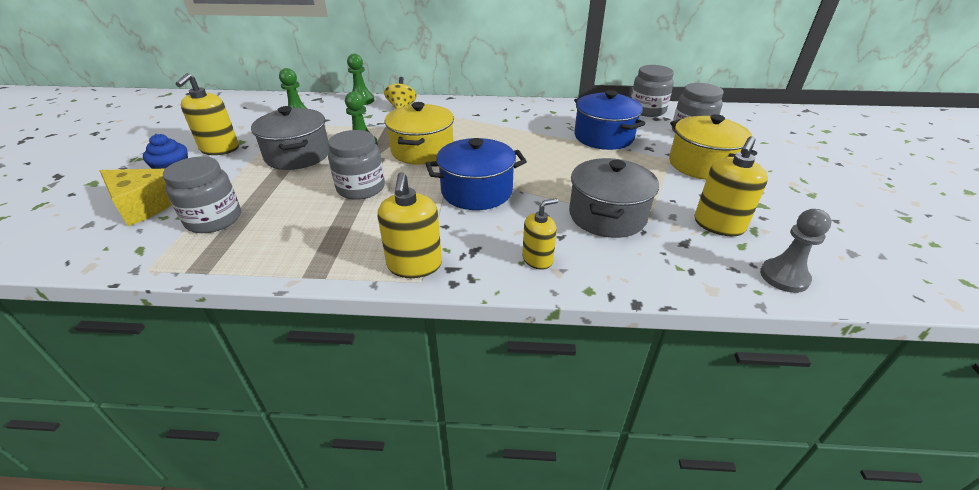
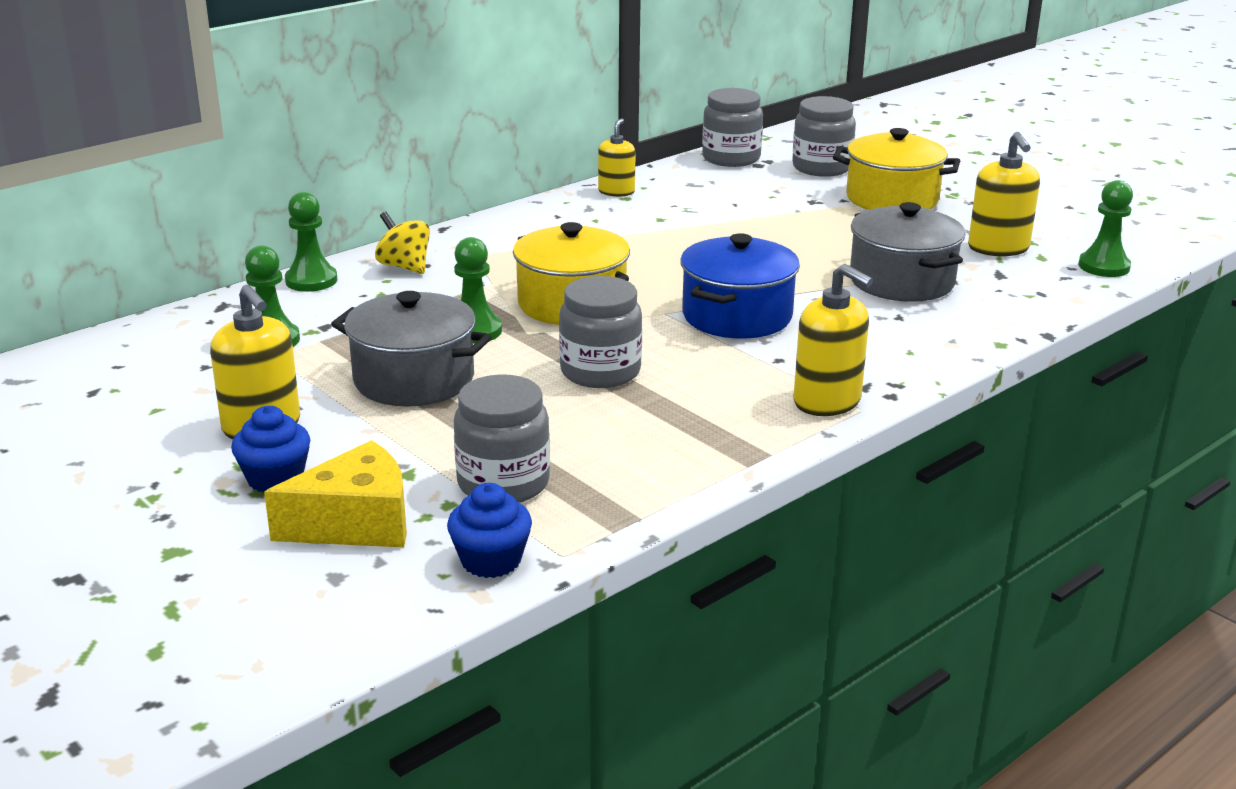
camera: 45 degrees left, 10 degrees down
(128, 253) = (491, 560): none -> blue cupcake
(537, 259) = (918, 343): yellow soap dispenser -> yellow soap dispenser (616, 192)
(603, 137) = (746, 207): blue pot -> none
(784, 277) = (1104, 266): grey pawn -> green pawn

